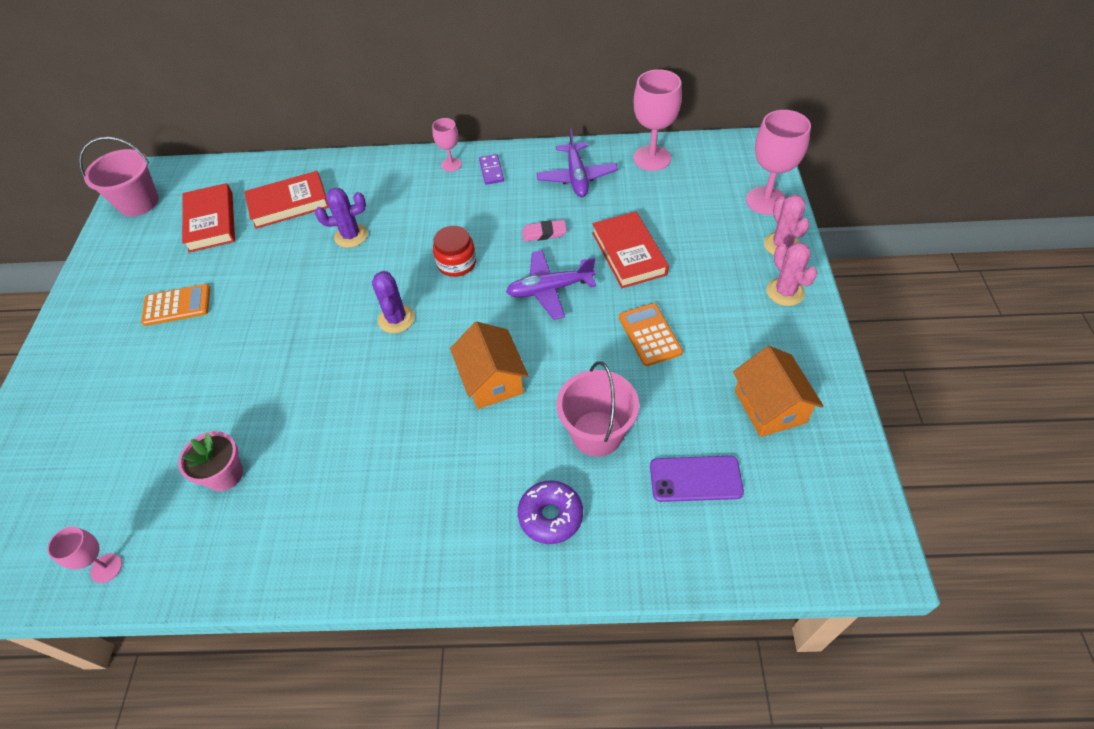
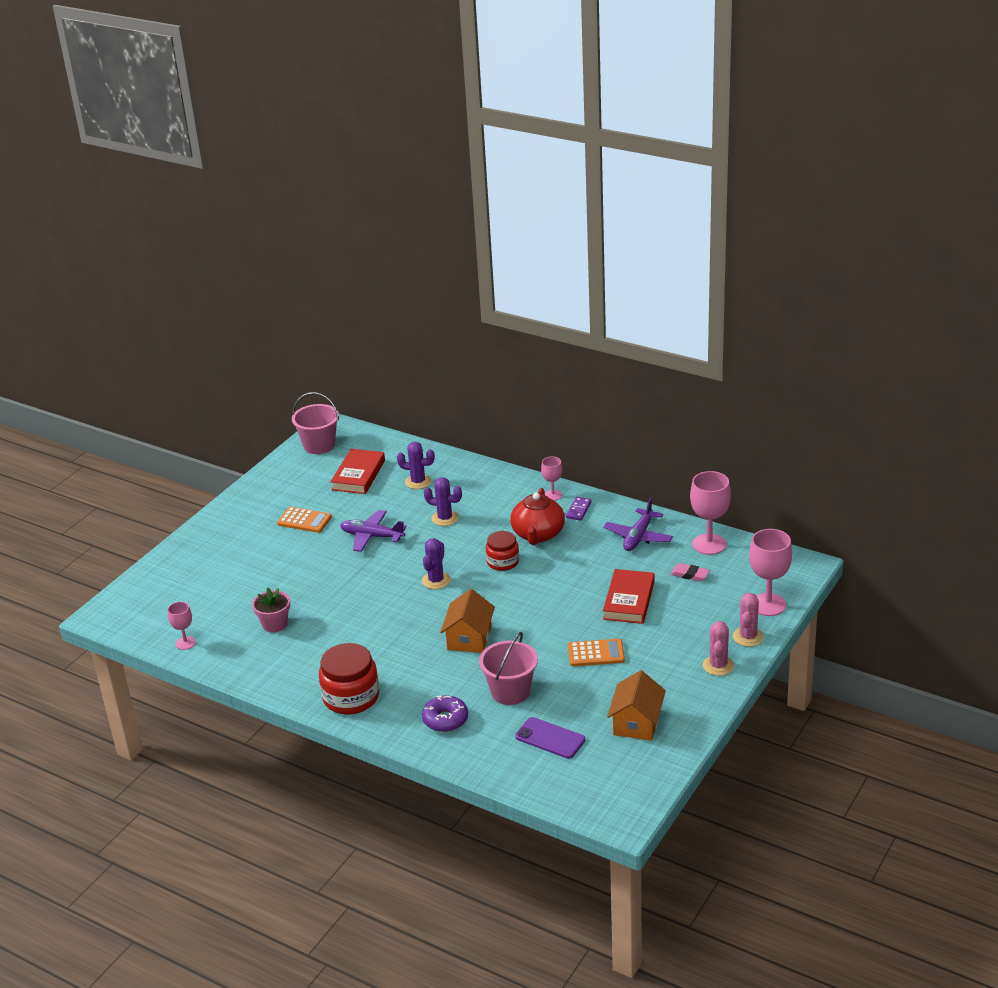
camera: 30 degrees right, 20 degrees down
(289, 204) = (418, 482): red book -> purple cactus
(403, 543) = (351, 697): none -> red jar
(470, 215) = (538, 534): none -> red teapot
(544, 233) = (580, 565): pink eraser -> pink eraser (690, 574)
(550, 289) = (552, 601): purple plane -> purple plane (372, 536)
(649, 335) = (596, 653): orange calculator -> orange calculator turned 75 degrees clockwise

